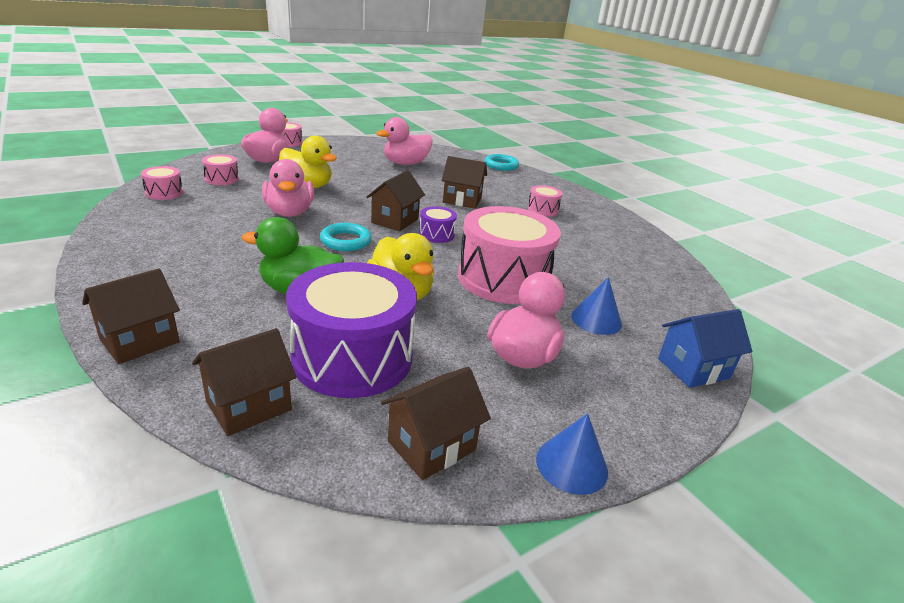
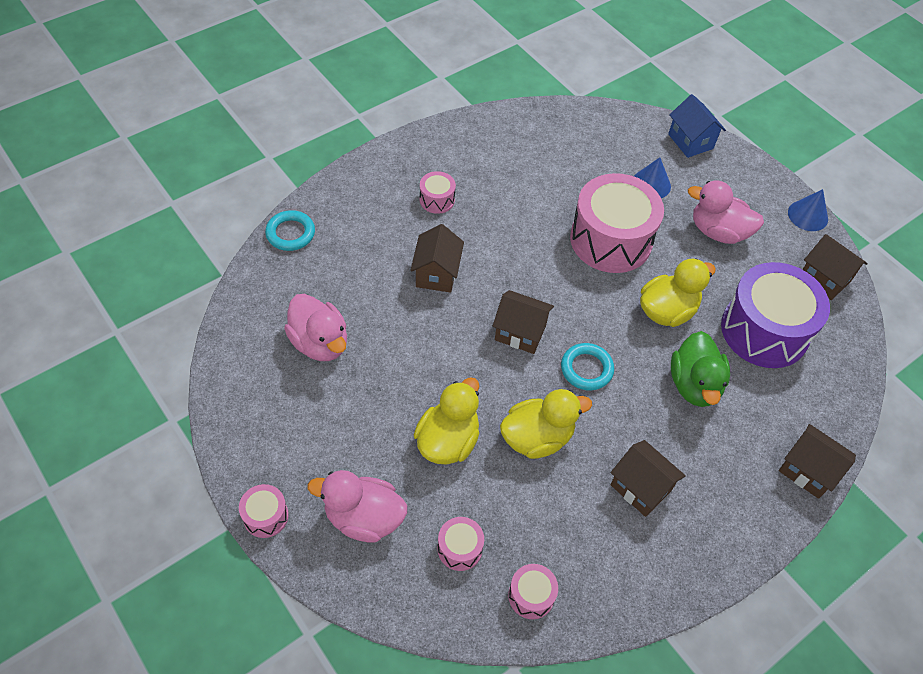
camera: 95 degrees left, 25 degrees up
(249, 406) = (837, 377): brown house -> brown house (640, 488)
(289, 212) = (537, 437): pink duck -> yellow duck
(436, 234) = (540, 293): purple drum -> none

